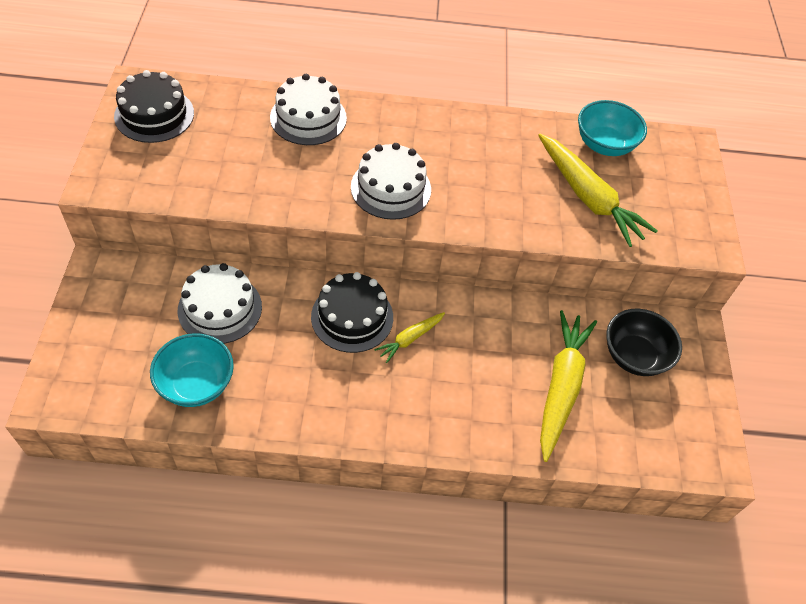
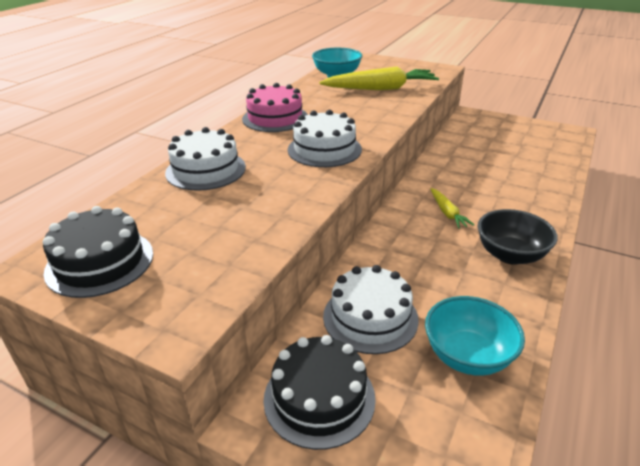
camera: 60 degrees left, 20 degrees down
(352, 317) = (414, 236): black cake -> black cake (319, 398)
(444, 128) = (275, 118): none -> pink cake
(561, 387) = (508, 164): yellow carrot -> none
(634, 356) = (487, 135): black bowl -> black bowl (510, 255)

